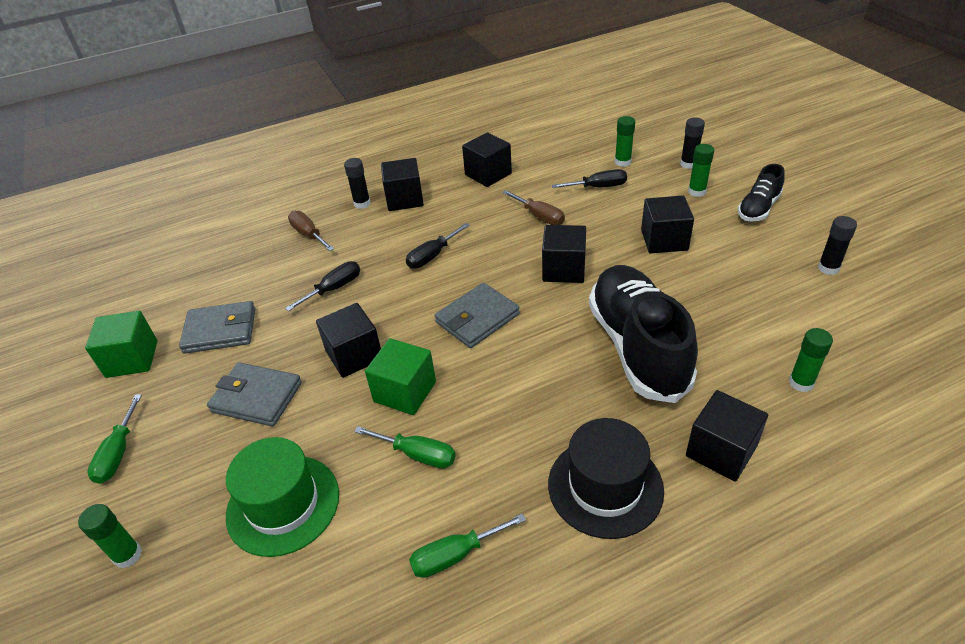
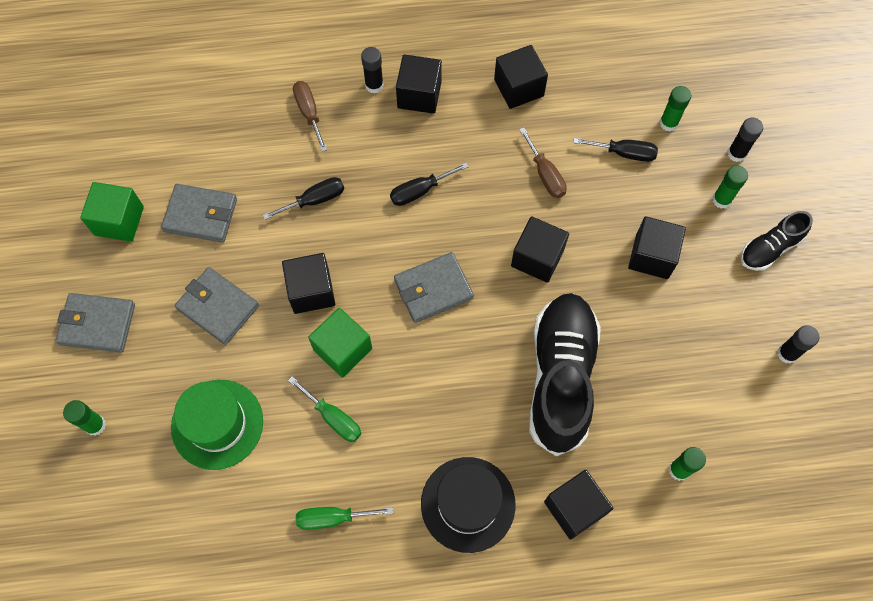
camera: 15 degrees right, 25 degrees up
(118, 453) = (97, 324): green screwdriver -> grey wallet

